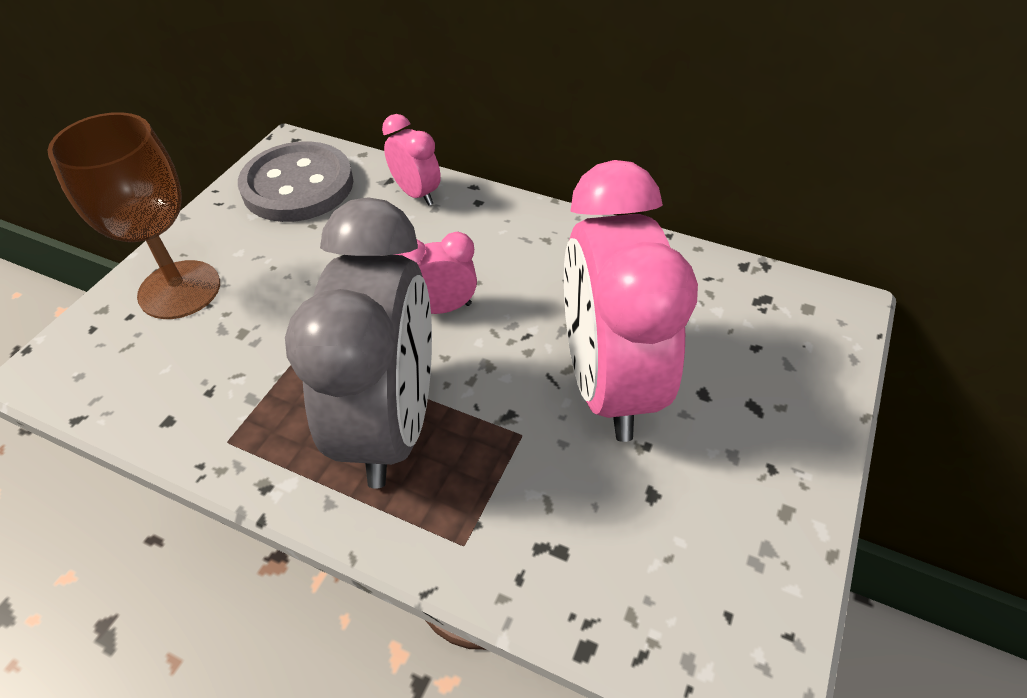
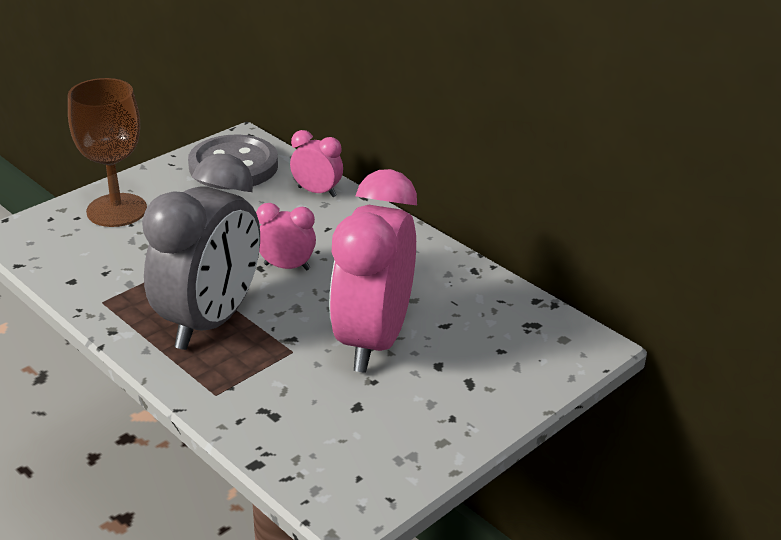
camera: 20 degrees right, 15 degrees down
(416, 194) = (317, 192): pink clock -> pink clock turned 45 degrees counterclockwise

